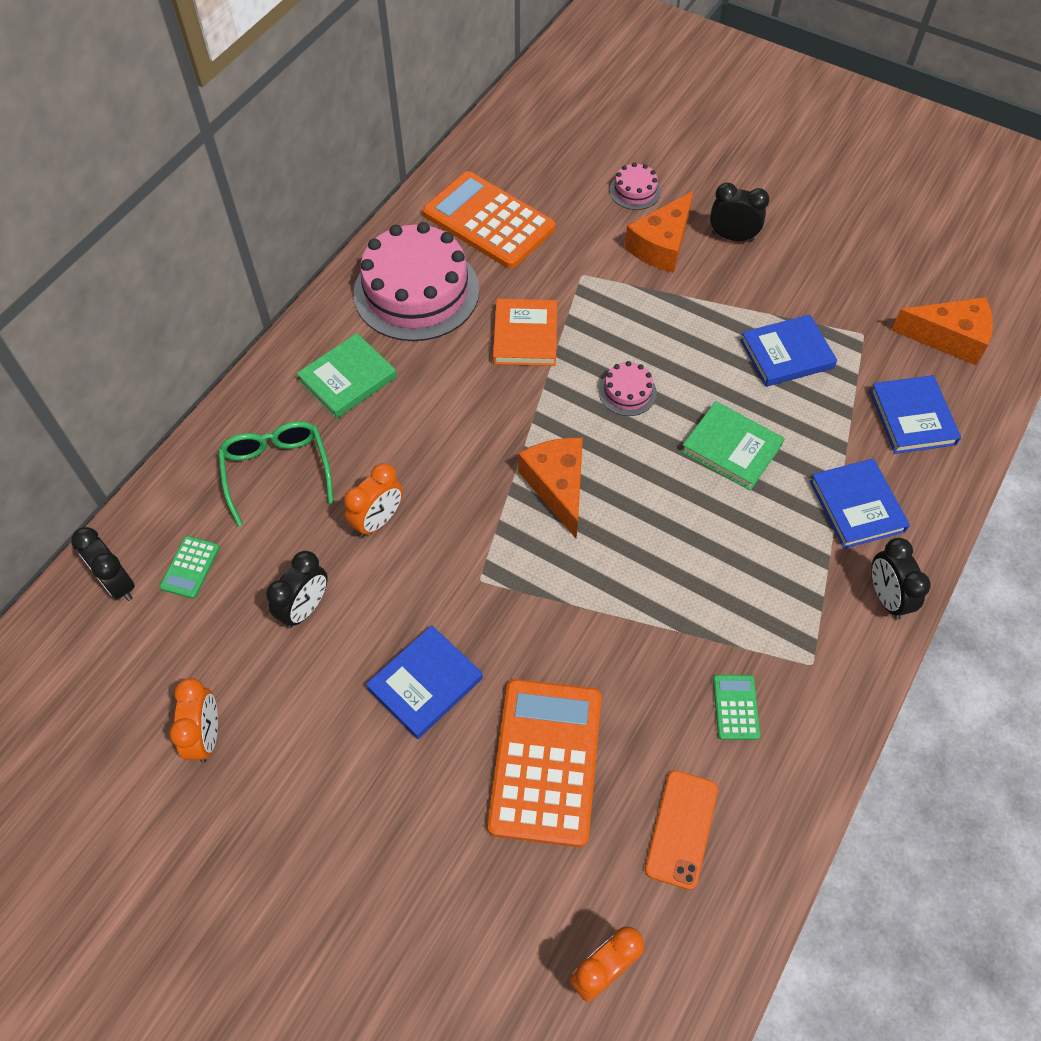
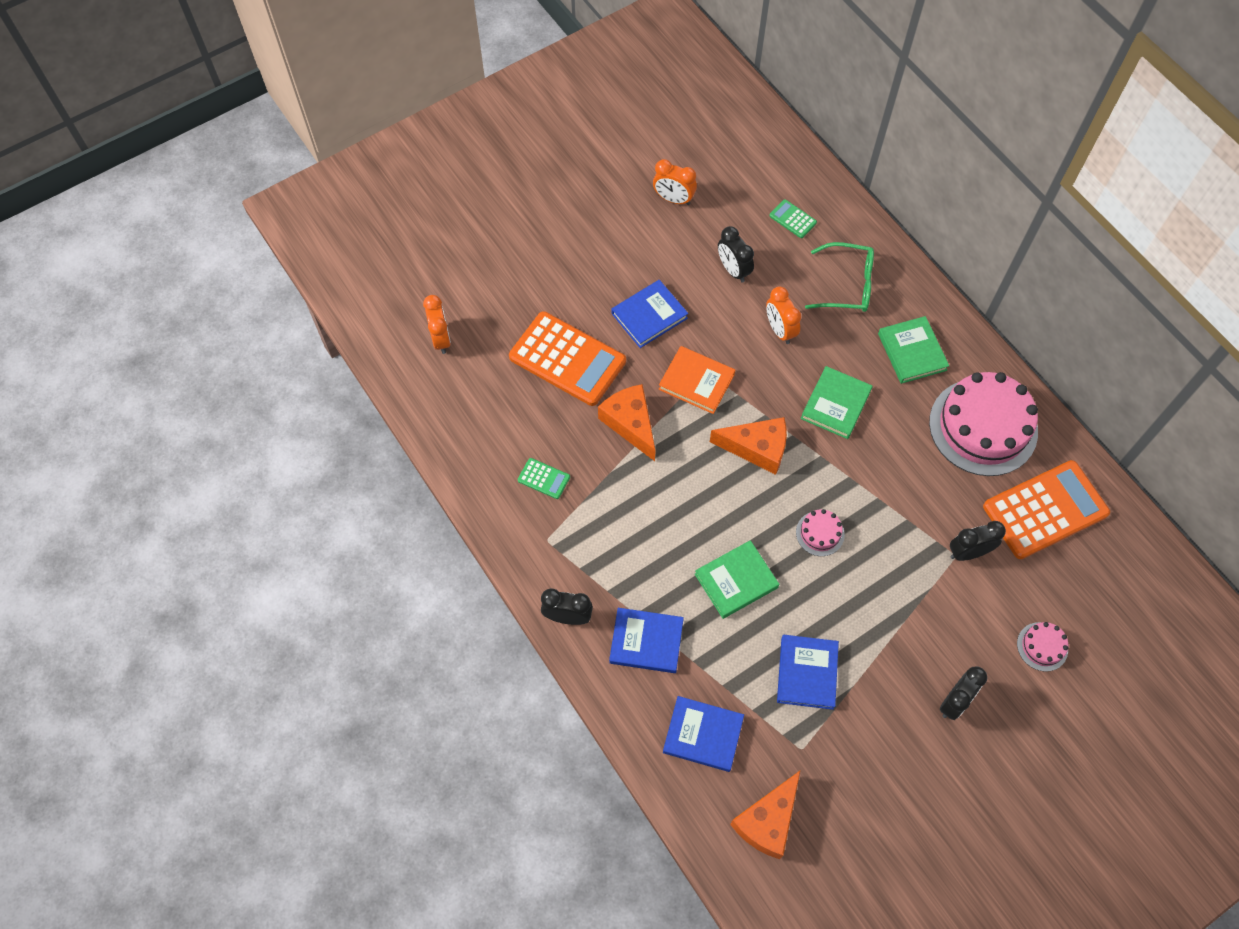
camera: 115 degrees right, 5 degrees up
(118, 583) = (798, 180): black clock -> black clock (968, 552)
(425, 684) = (649, 316): blue book -> blue book turned 75 degrees clockwise
(456, 429) = (836, 404): none -> green book
(525, 336) = (906, 485): orange book -> orange book (696, 382)
(661, 245) = (966, 636): orange cheese -> orange cheese (630, 423)
(681, 829) = (490, 411): orange phone -> none

